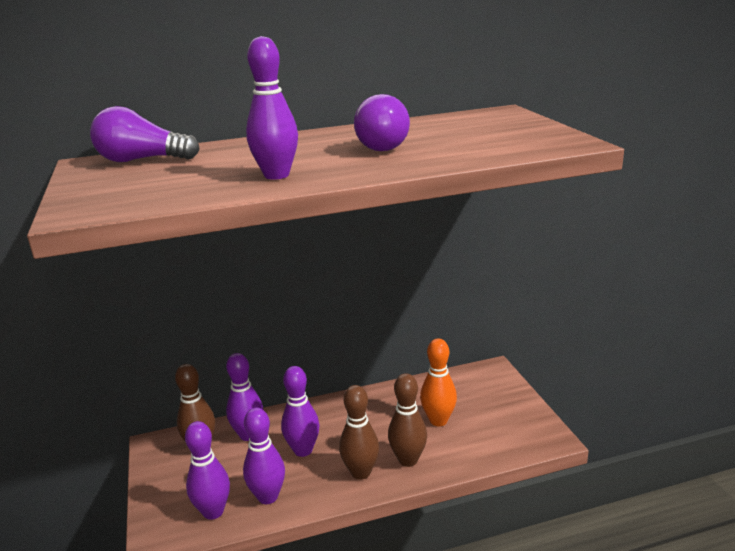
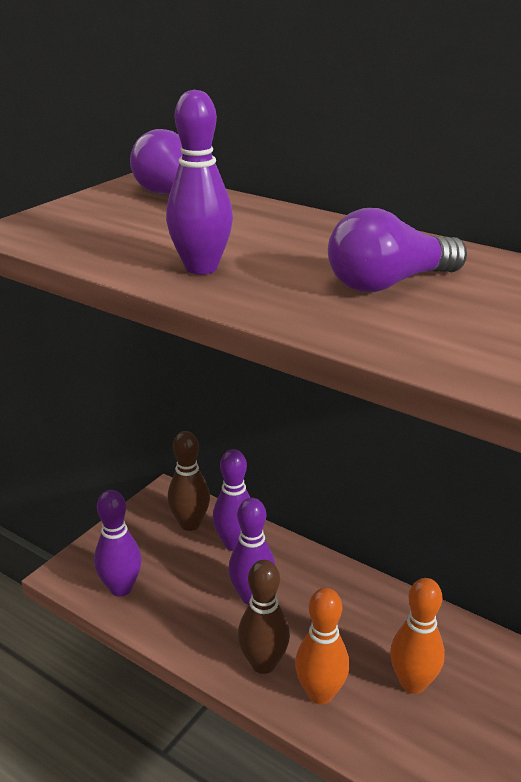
camera: 50 degrees right, 5 degrees up
(268, 497) = (169, 613): purple bowling pin -> none
(408, 460) = (320, 693): brown bowling pin -> orange bowling pin

